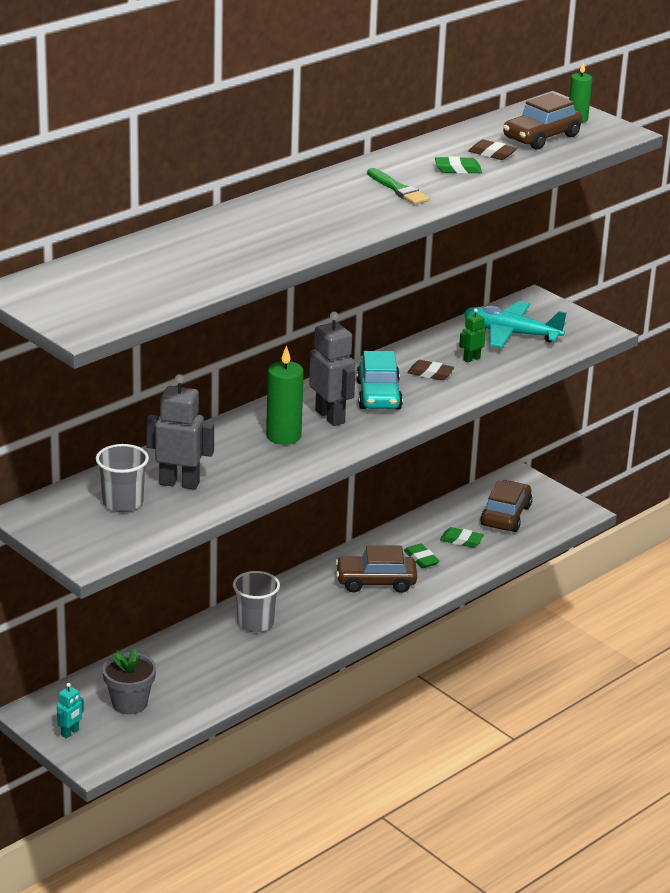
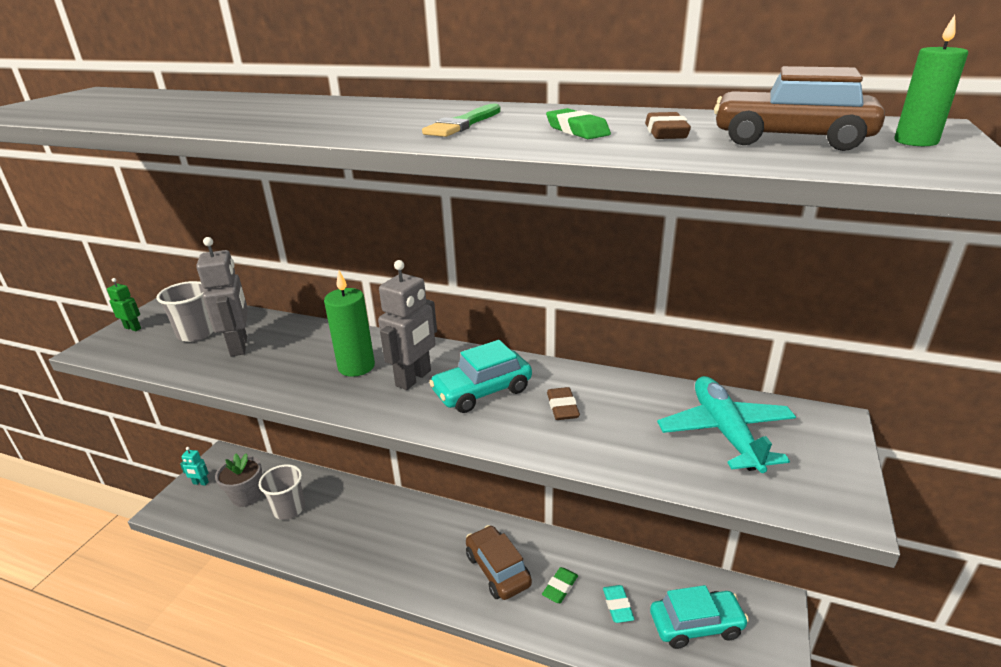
camera: 65 degrees right, 0 degrees up
(255, 623) = (386, 518): grey cup -> grey cup (289, 509)
(461, 540) = (617, 606): green eraser -> turquoise eraser
(471, 359) = (628, 423): green robot -> green robot (133, 328)
(505, 516) = (696, 625): brown car -> turquoise car

